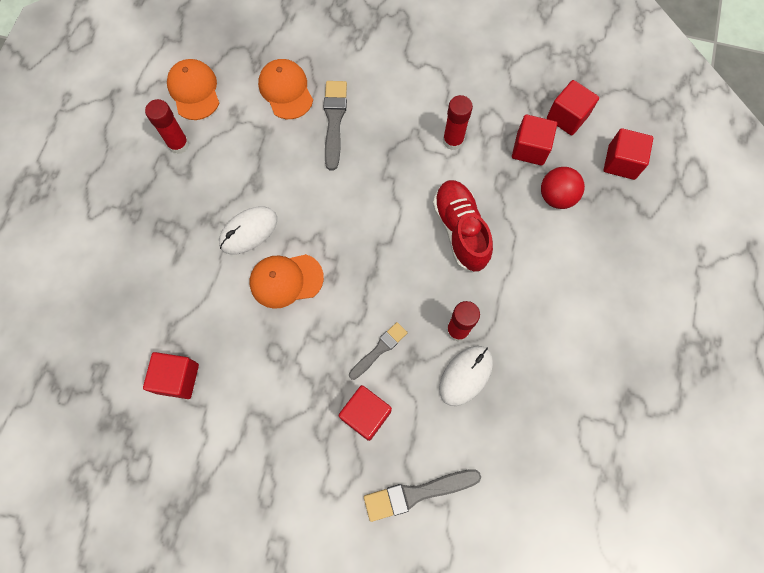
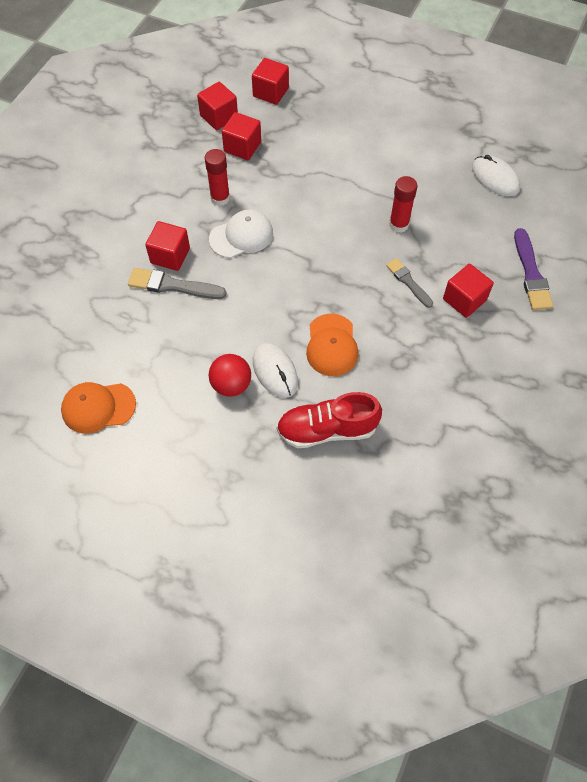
camera: 80 degrees left, 10 degrees down
(177, 378) = (415, 446): red cube -> red cube (170, 255)
(178, 144) = (160, 427): red glue stick -> none
(286, 90) = (125, 322): orange cap -> none
(407, 170) = (241, 236): none -> white cap
(417, 493) = (531, 274): grey brush -> purple brush
(460, 231) = (309, 207): red shoe -> red shoe (327, 429)
(465, 375) = (438, 226): white mouse -> white mouse (495, 178)
(556, 197) = (292, 138): red ball -> red ball (231, 385)

